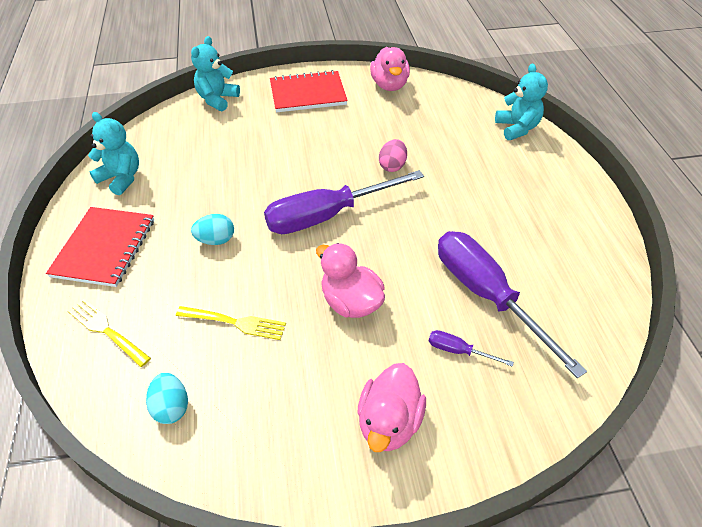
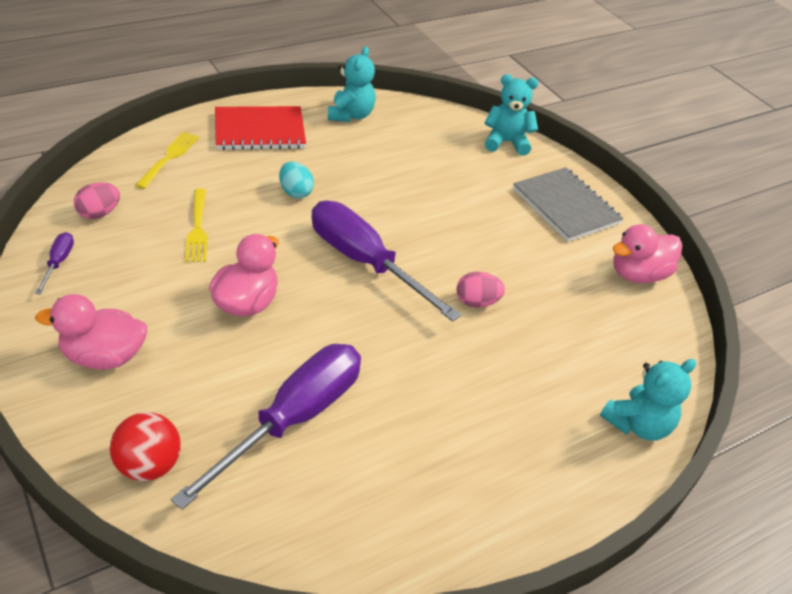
camera: 65 degrees right, 5 degrees down
(171, 407) = (99, 213): turquoise egg -> pink egg
(308, 94) = (565, 206): red notebook -> grey notebook
(458, 351) = (204, 401): purple screwdriver -> purple screwdriver (58, 262)
(521, 400) = (149, 465): none -> red ball

